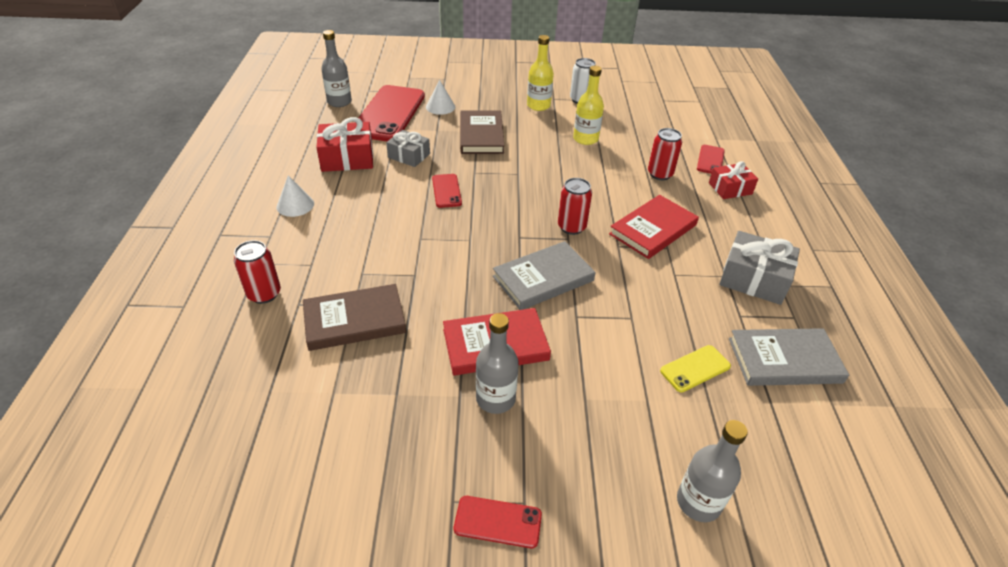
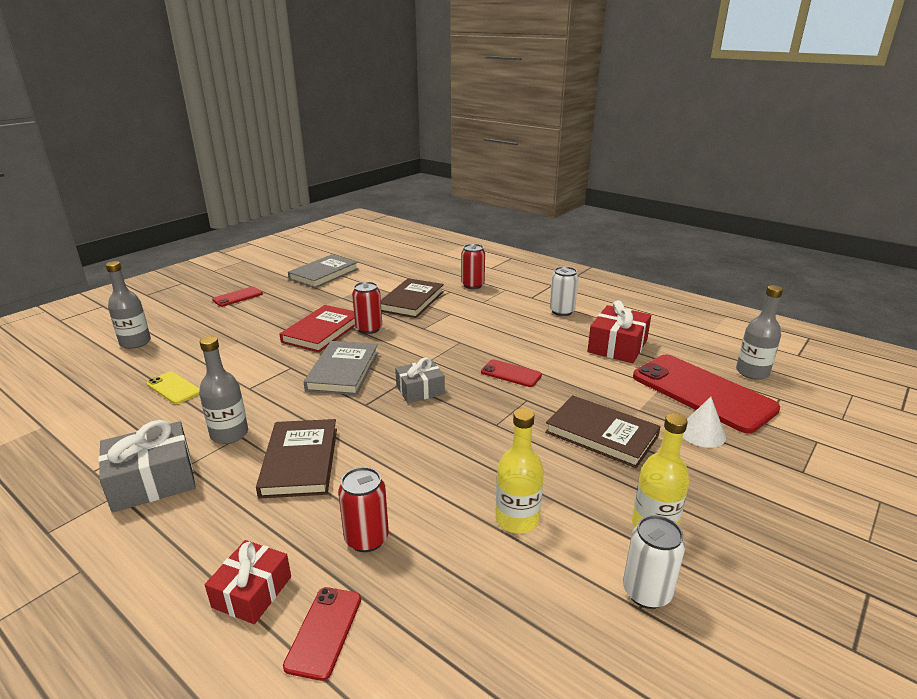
camera: 130 degrees right, 15 degrees down
(295, 205) = (562, 311): white cone -> white can
(409, 156) = (594, 375): grey gift -> grey gift (420, 390)
(495, 398) = (290, 318): grey bottle -> grey bottle (229, 434)
(571, 227) = (375, 414): red can -> red can (369, 329)
(653, 229) = (300, 461): red book -> brown book
(695, 368) = (174, 388): yellow phone -> yellow phone turned 60 degrees counterclockwise
(710, 160) = (324, 632): red phone -> red phone turned 45 degrees clockwise
(784, 360) = (95, 431): grey book -> grey book (324, 274)

